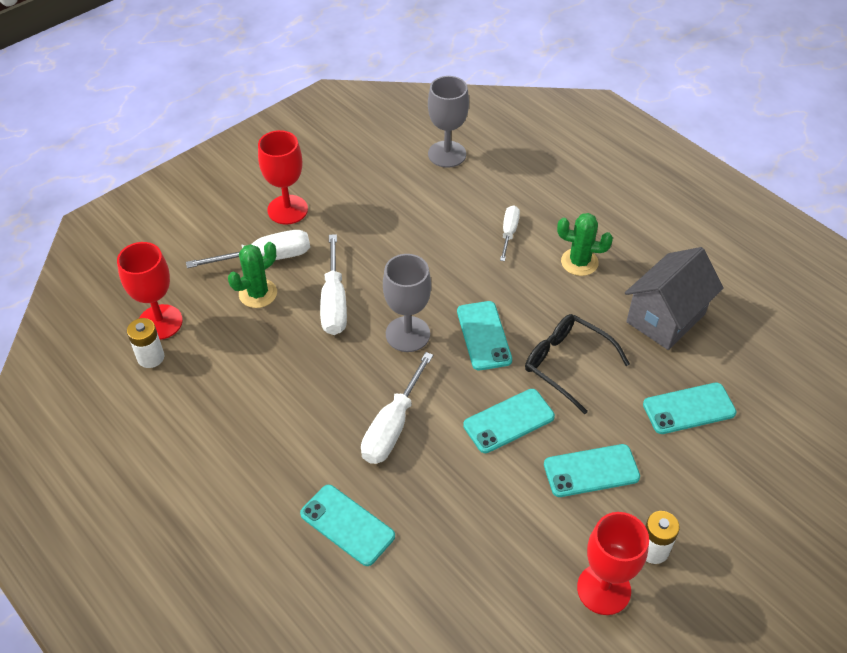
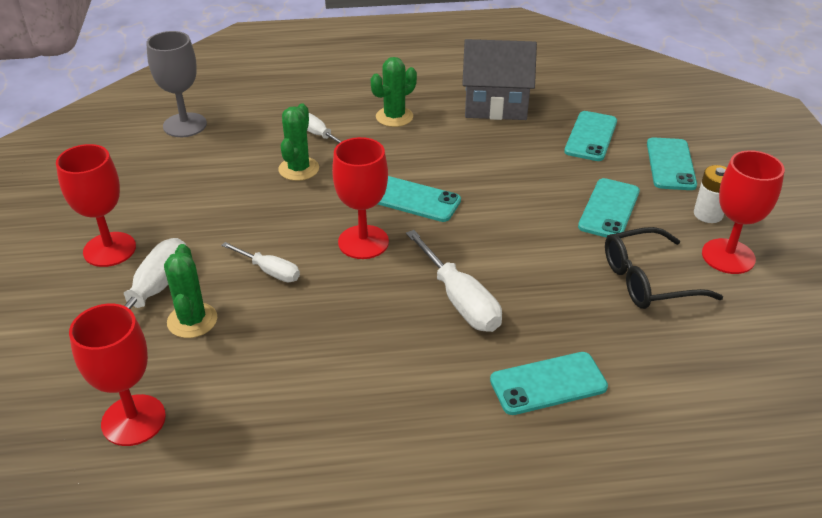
camera: 55 degrees left, 10 degrees down
(151, 357) = (175, 451): white battery -> none
(334, 302) = (269, 271): white screwdriver -> white screwdriver, size x0.61
(407, 334) = (363, 242): grey goblet -> red goblet
(456, 247) = (299, 169): none -> green cactus
(508, 421) = (519, 228): turquoise phone -> turquoise phone (670, 164)
(566, 364) = (491, 171): black glasses -> black glasses (647, 280)
(666, 318) = (495, 106): grey house -> grey house turned 75 degrees counterclockwise

